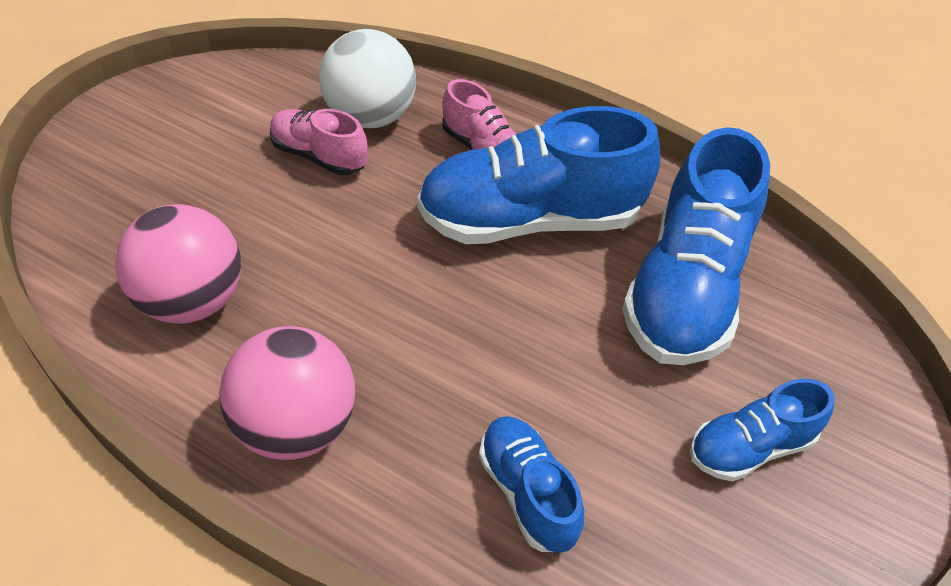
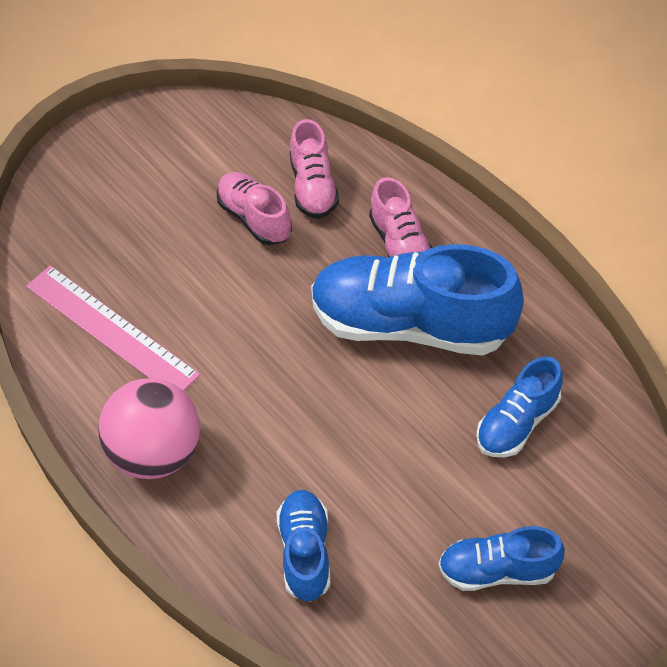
camera: 25 degrees right, 5 degrees up
(192, 301) = (111, 330): pink ball -> pink ruler
(370, 117) = (313, 187): white ball -> pink shoe
(685, 289) = (517, 423): blue shoe -> blue shoe, size x0.52

